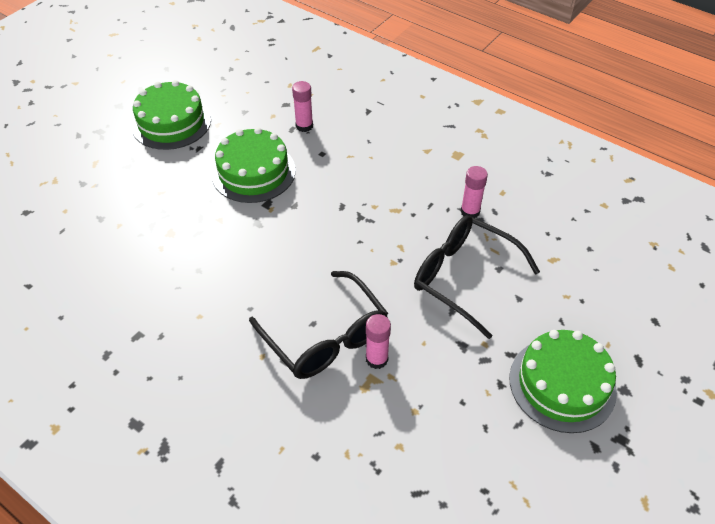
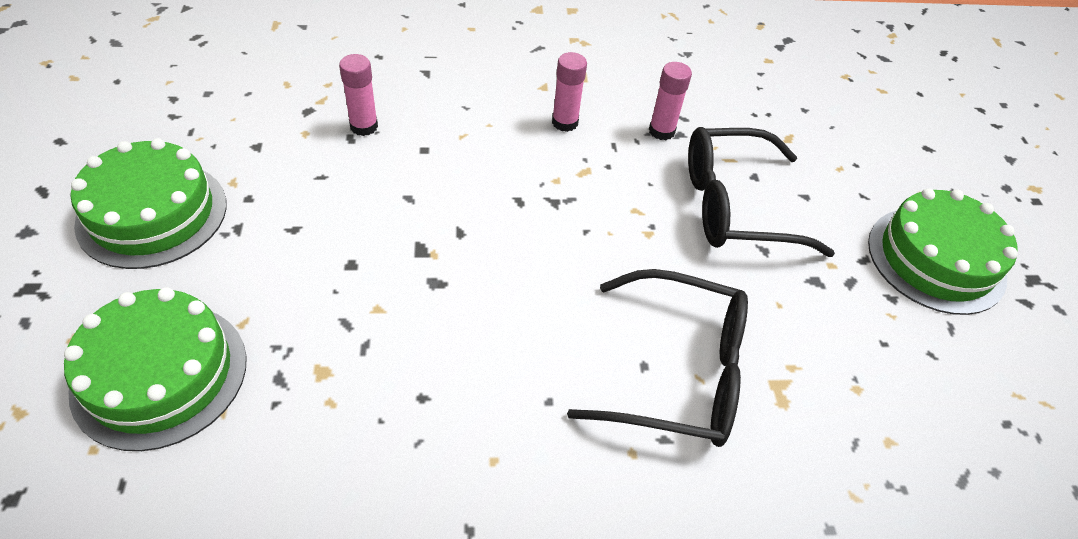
camera: 45 degrees left, 0 degrees up
(253, 172) = (357, 219): green cake -> green cake (160, 374)
(377, 359) = (757, 358): pink glue stick -> pink glue stick (565, 122)

